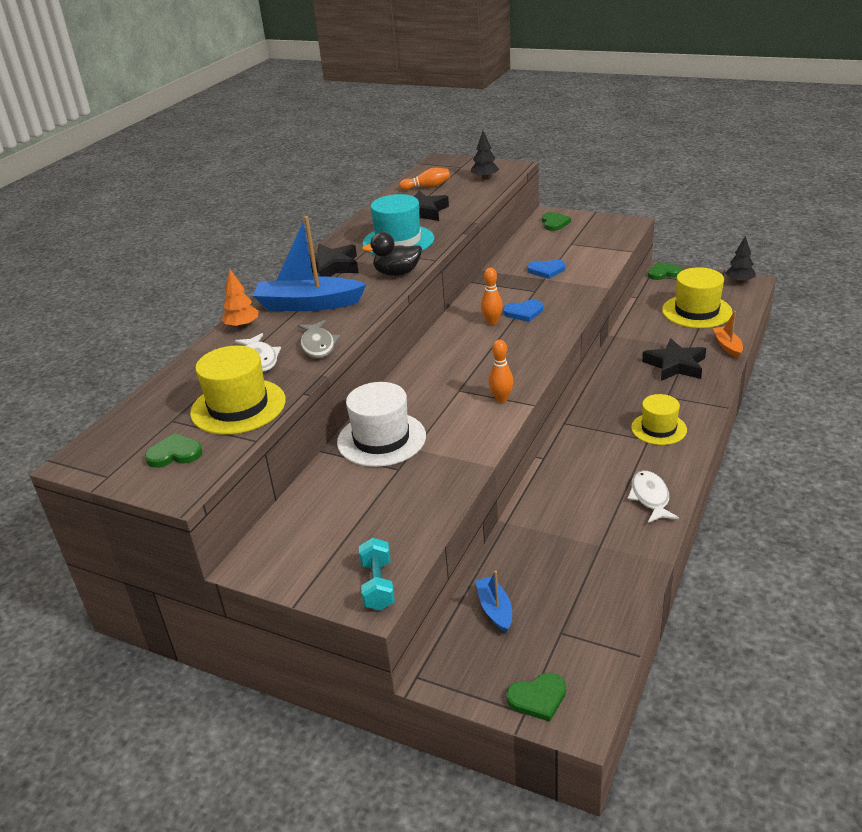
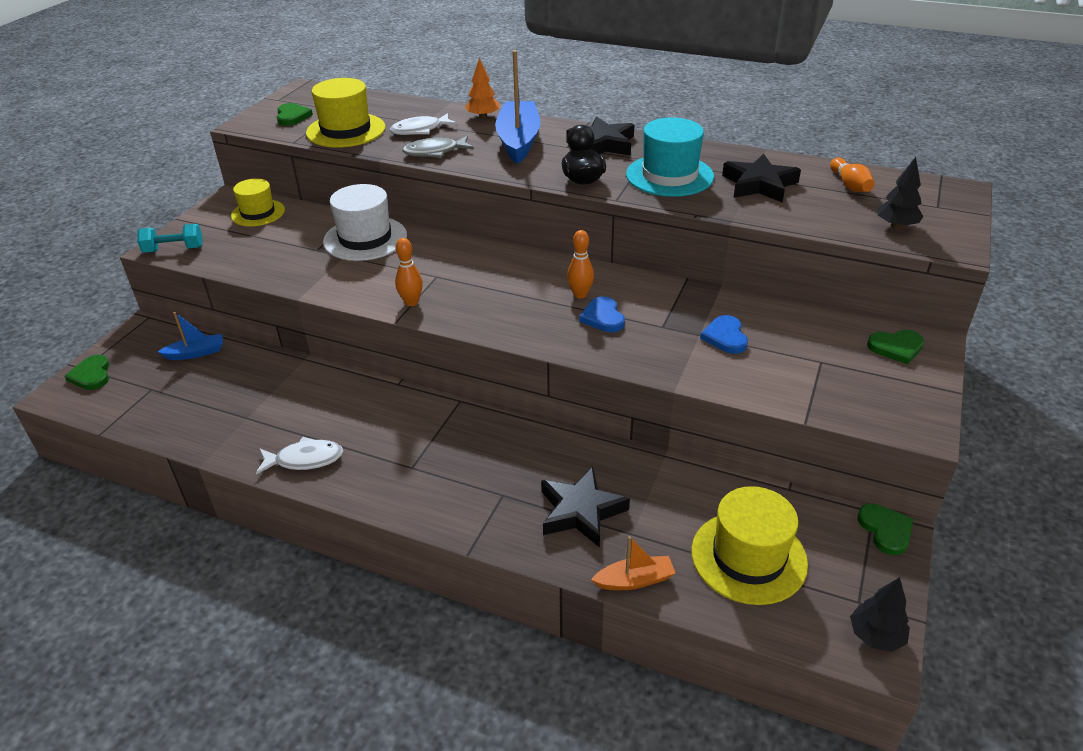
camera: 85 degrees right, 5 degrees up
(658, 429) = (431, 479): yellow hat -> yellow hat (258, 213)

